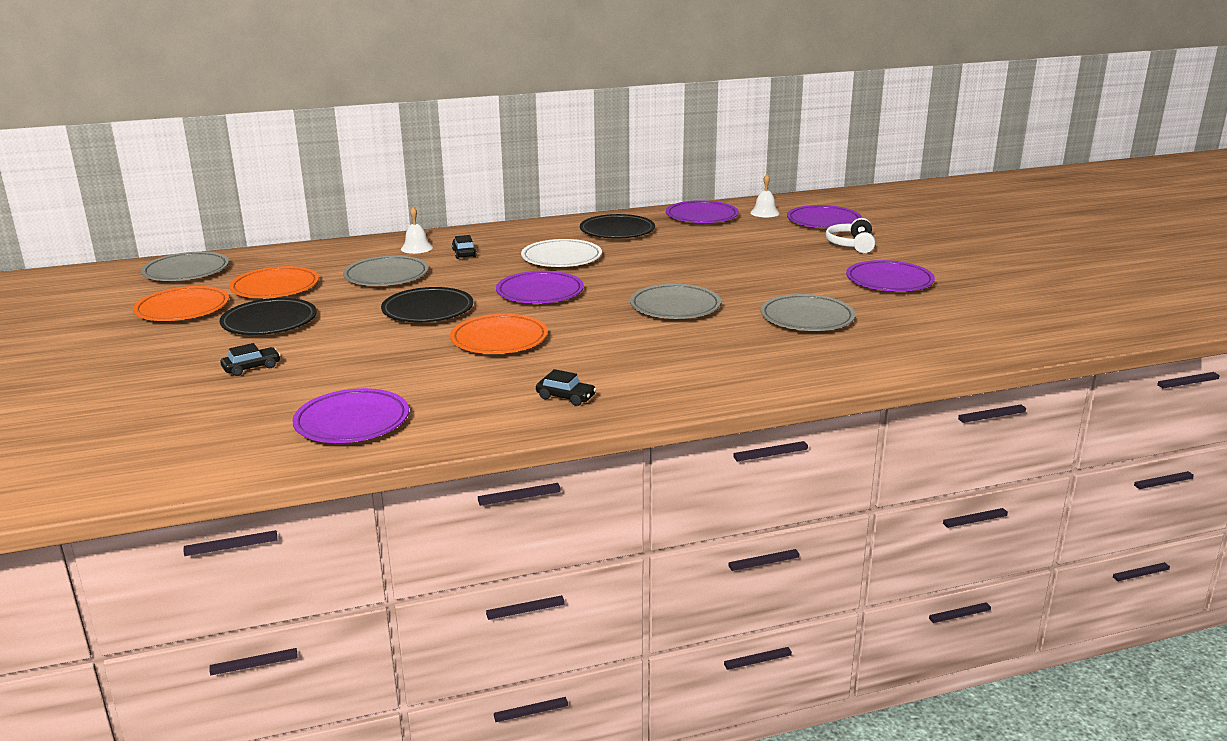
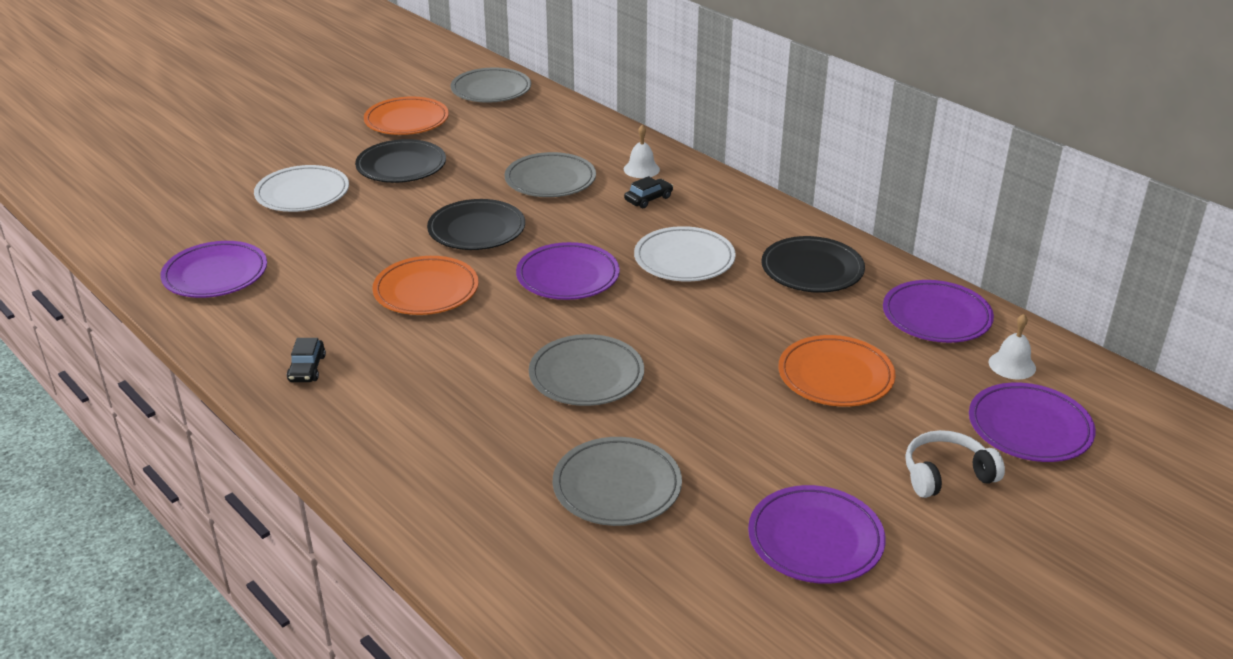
camera: 65 degrees right, 10 degrees up
(251, 367) = (302, 194): black car -> white plate
(275, 287) = (482, 140): orange plate -> orange plate (835, 376)

